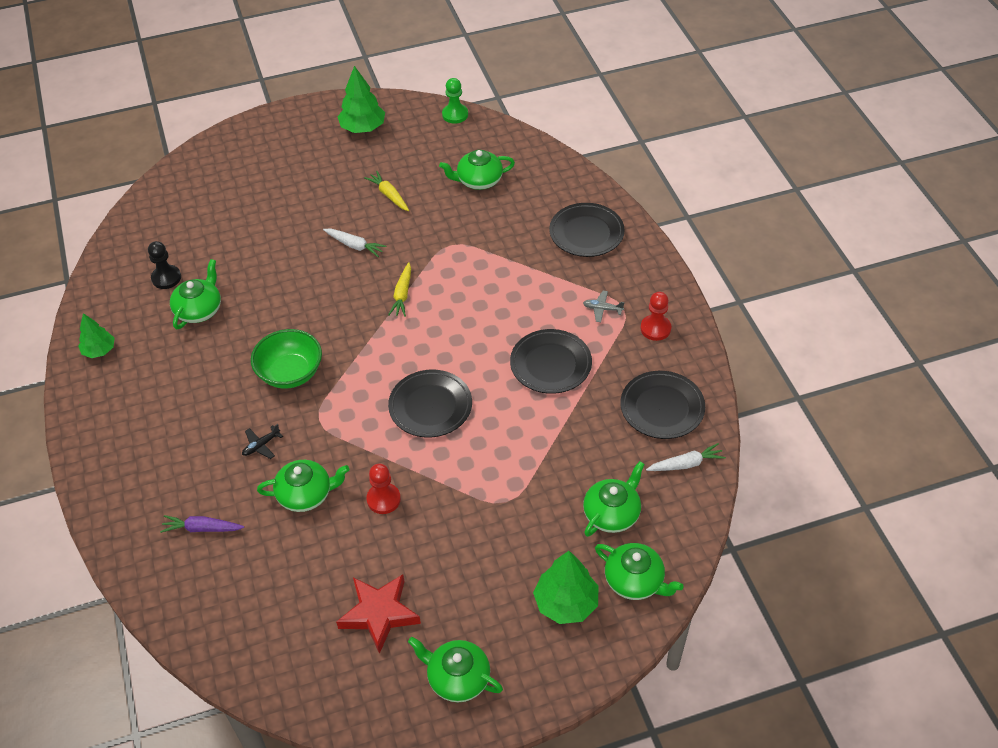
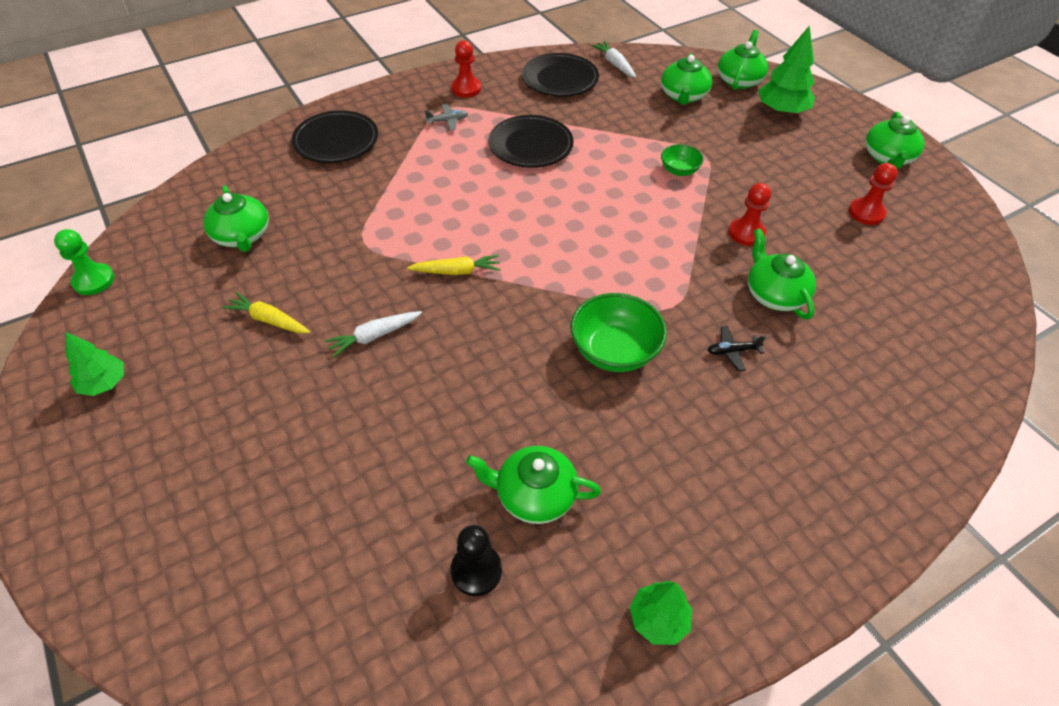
camera: 105 degrees left, 0 degrees up
(202, 528) = (870, 376): purple carrot -> none
(261, 445) = (732, 351): black plane -> black plane turned 135 degrees clockwise
(354, 245) = (374, 336): white carrot -> white carrot turned 135 degrees counterclockwise
(363, 128) = (104, 383): green tree -> green tree, size x0.64
(379, 614) = (866, 213): red star -> red pawn
(389, 195) = (269, 320): yellow carrot -> yellow carrot turned 75 degrees clockwise
(430, 406) = (616, 219): black plate -> none
(485, 472) = (679, 170): none -> green bowl
(602, 309) = (447, 121): grey plane -> grey plane turned 105 degrees counterclockwise
(612, 513) = (683, 96): green teapot -> green teapot turned 105 degrees counterclockwise

